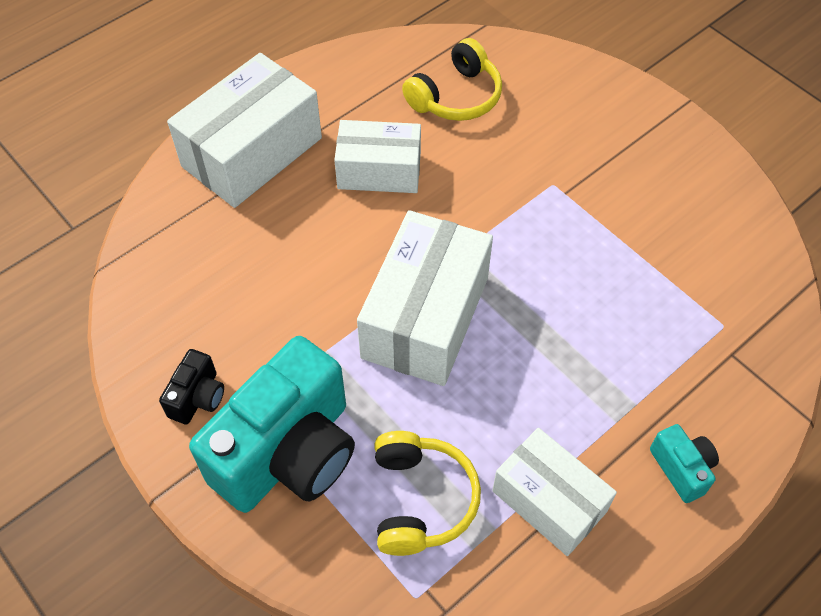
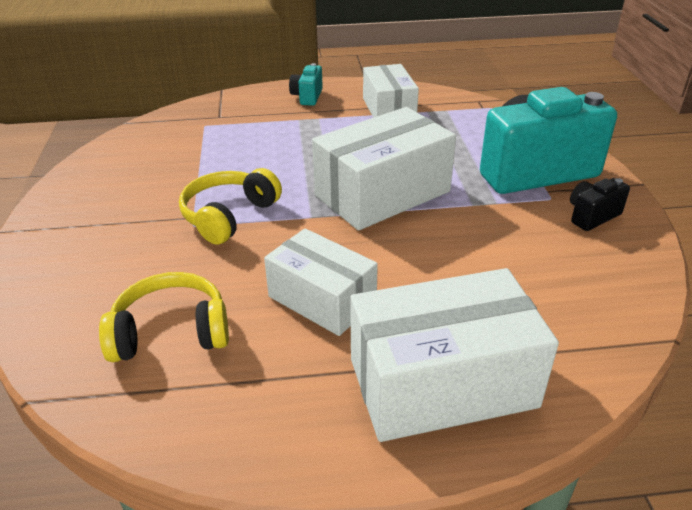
camera: 145 degrees left, 20 degrees down
(421, 500) = (460, 130): yellow headphones -> yellow headphones (229, 216)

